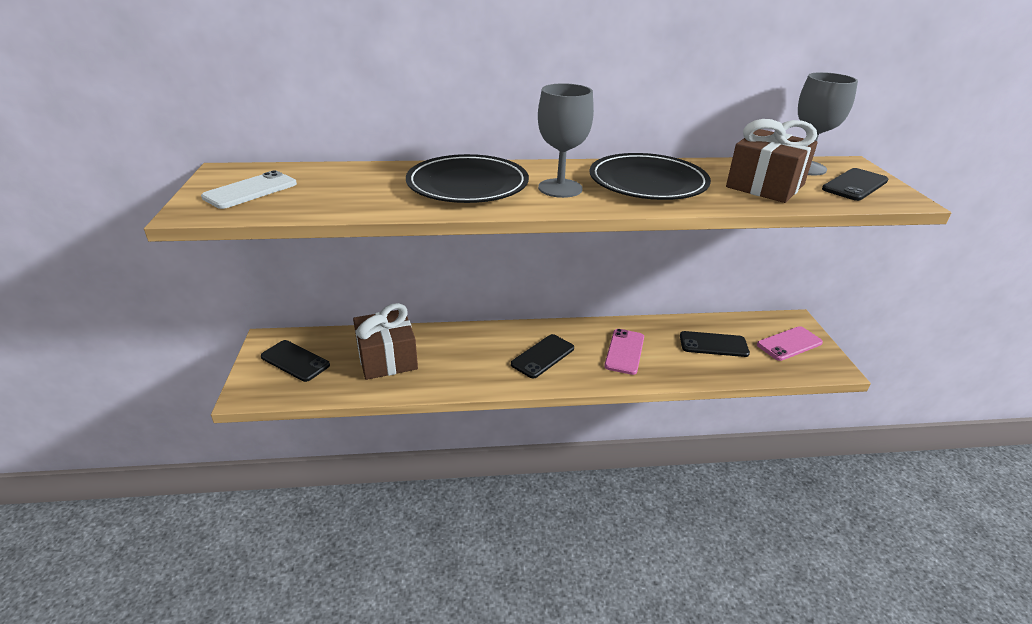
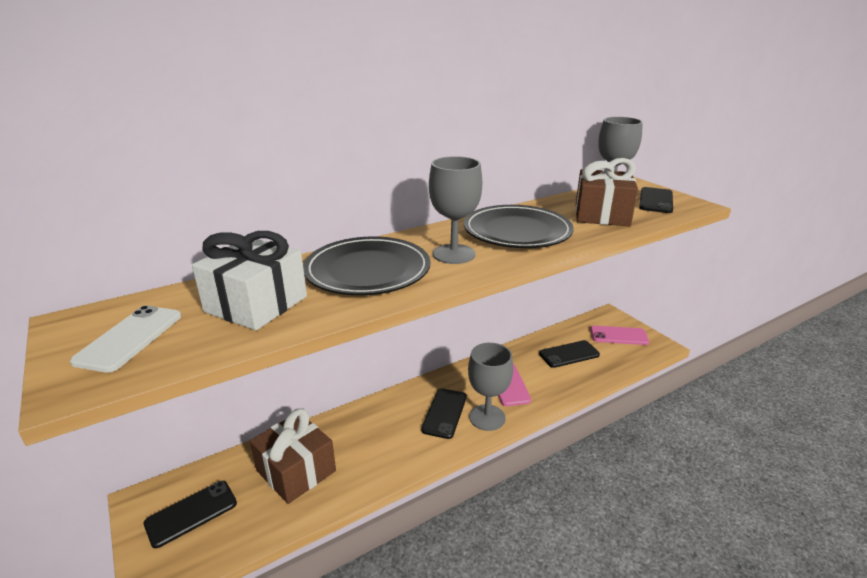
camera: 25 degrees left, 5 degrees down
(295, 361) = (191, 513): black phone -> black phone turned 45 degrees counterclockwise
(355, 189) = (256, 304): none -> white gift
(580, 373) = (487, 417): none -> grey goblet
(789, 344) = (618, 336): pink phone -> pink phone turned 60 degrees clockwise

